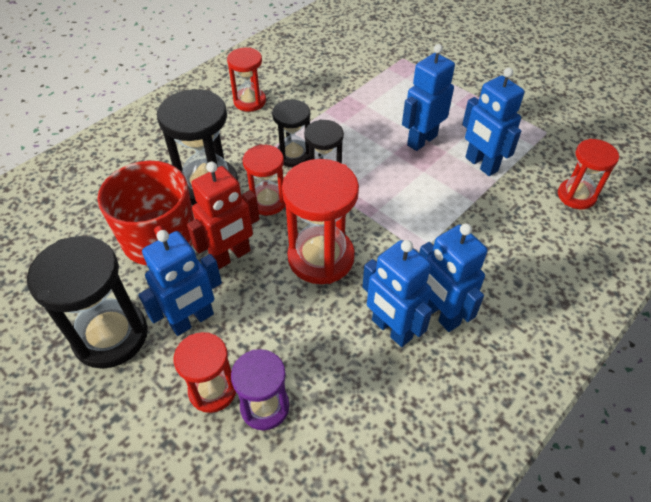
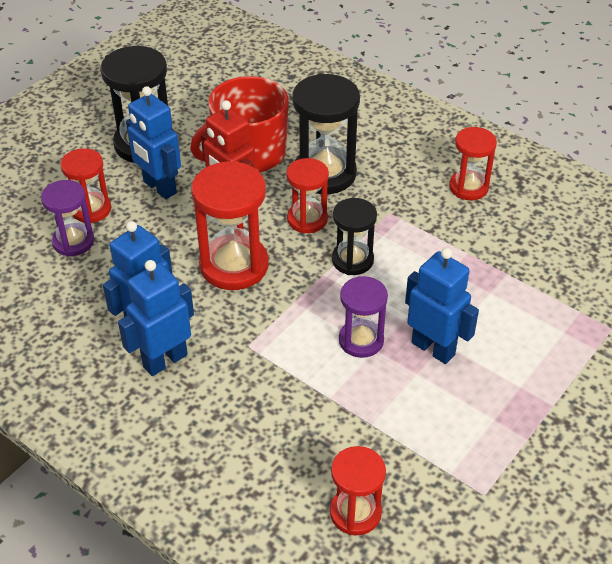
camera: 85 degrees right, 5 degrees down
(293, 155) = (382, 233): black hourglass -> none
(414, 179) = (361, 340): none -> purple hourglass
(481, 164) = (398, 409): blue robot -> none

